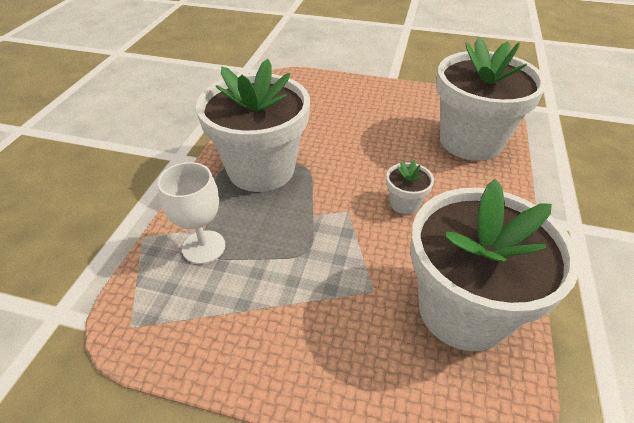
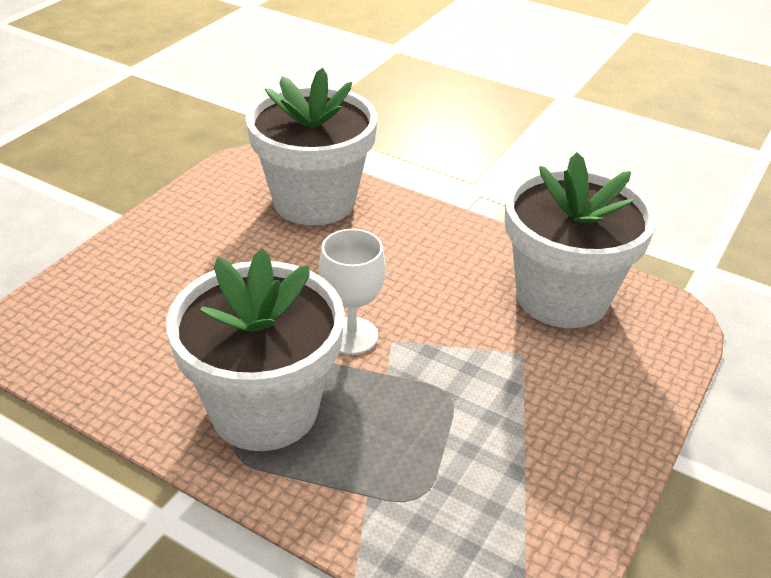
camera: 75 degrees left, 5 degrees down
(204, 247) = (405, 500): white goblet -> white goblet (351, 336)
(404, 203) = (400, 289): white flower pot -> none

